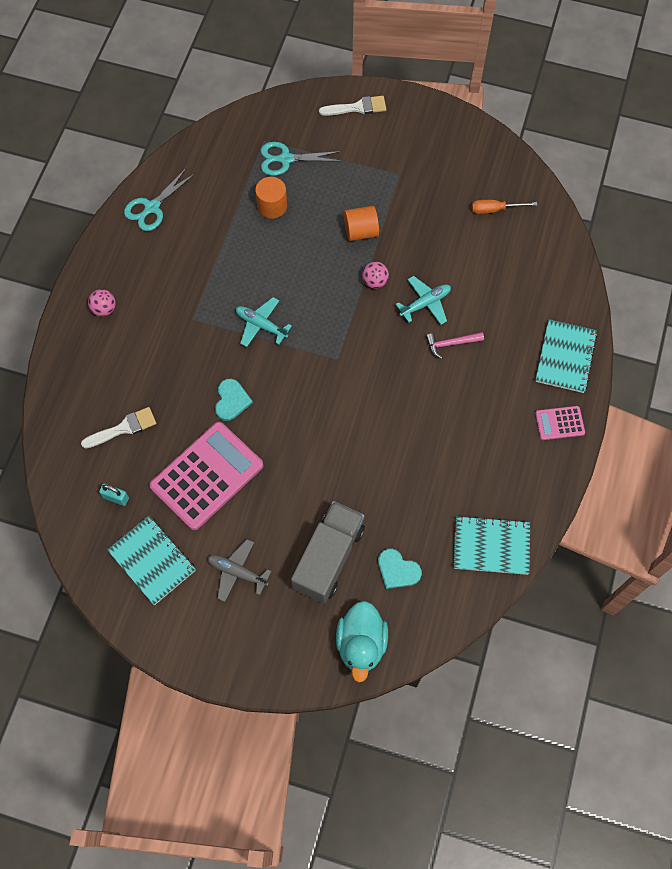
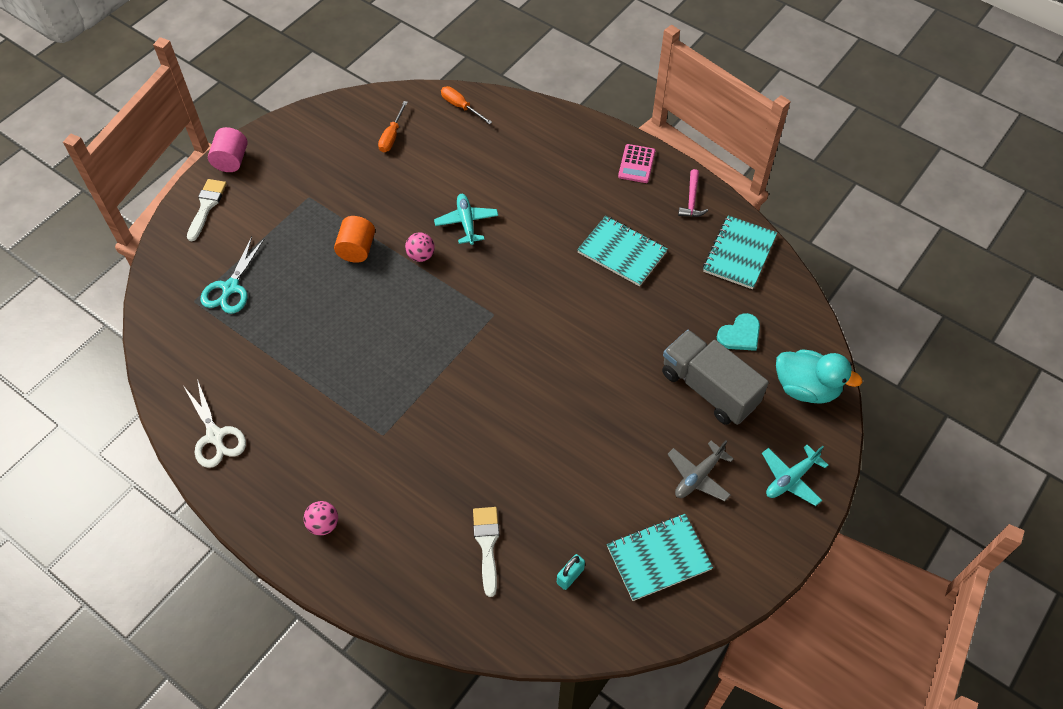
camera: 70 degrees left, 10 degrees down
(152, 207) = (215, 436): turquoise scissors -> white scissors
(207, 476) = (578, 474): pink calculator -> none
(231, 400) = (499, 425): turquoise heart -> none
(261, 325) = (422, 371): turquoise plane -> turquoise plane (791, 479)
(272, 206) = (282, 318): orange cylinder -> none
(411, 103) = (231, 160): none -> pink cylinder
(451, 344) = (520, 217): pink hammer -> pink hammer (692, 200)
(557, 251) = (461, 106): none -> orange screwdriver
(565, 357) = (572, 138): turquoise notebook -> turquoise notebook (622, 252)

